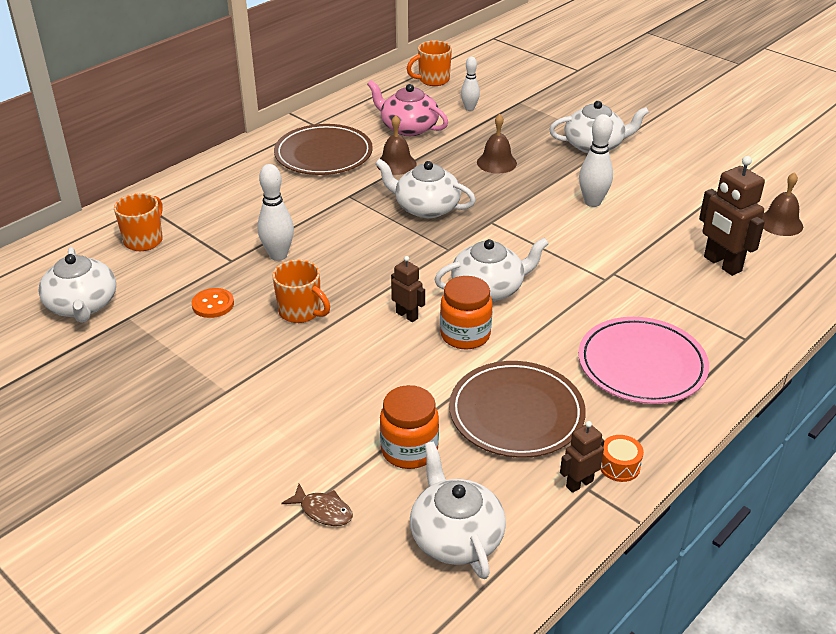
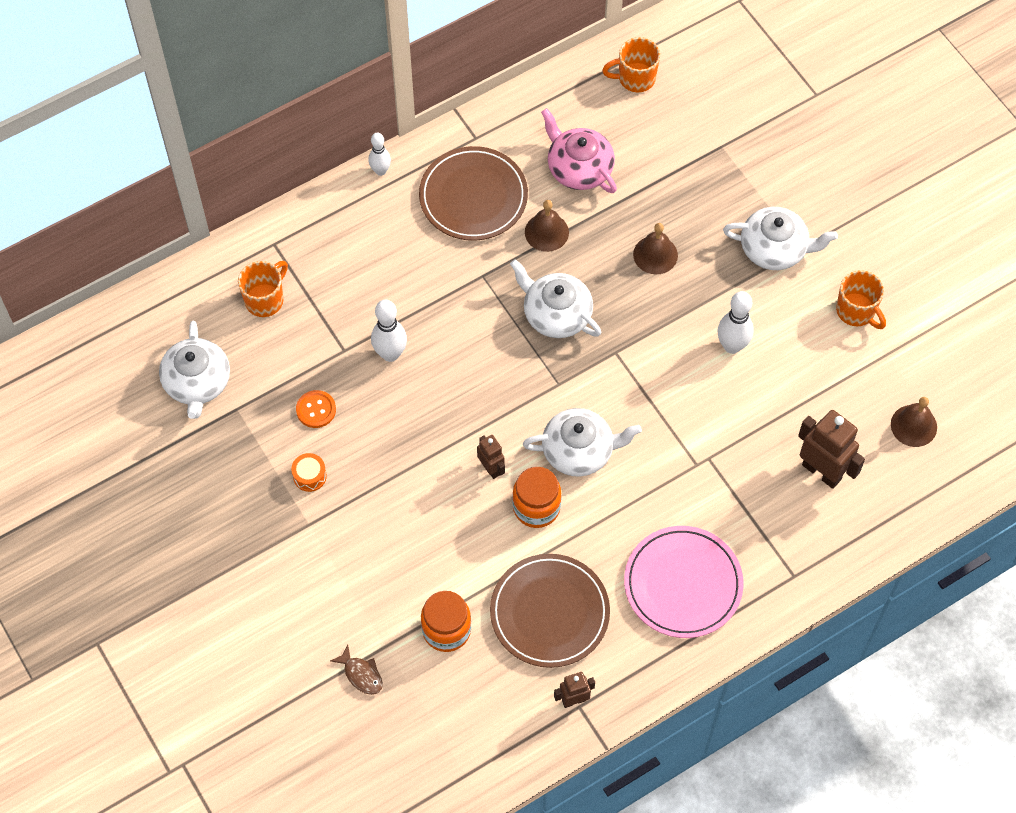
camera: 15 degrees right, 25 degrees up
(301, 312) = (394, 440): orange mug -> orange mug (856, 311)
(455, 536) = (457, 726): white teapot -> none
(469, 108) = (659, 146): white bowling pin -> white bowling pin (380, 171)
(619, 466) = (614, 691): orange drum -> orange drum (309, 476)
(722, 264) = (822, 471): brown robot -> brown robot turned 150 degrees clockwise

